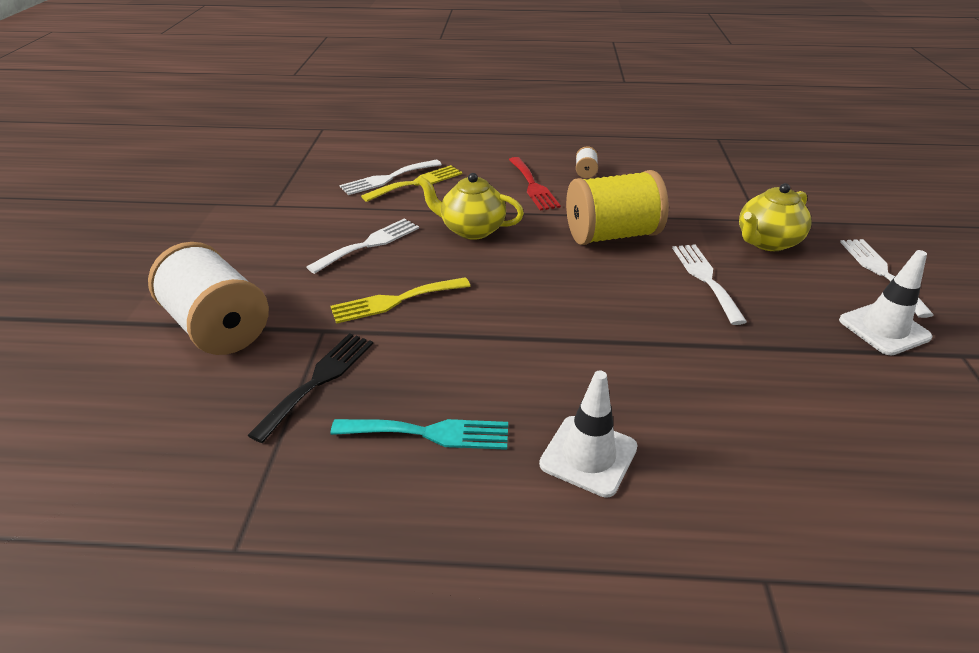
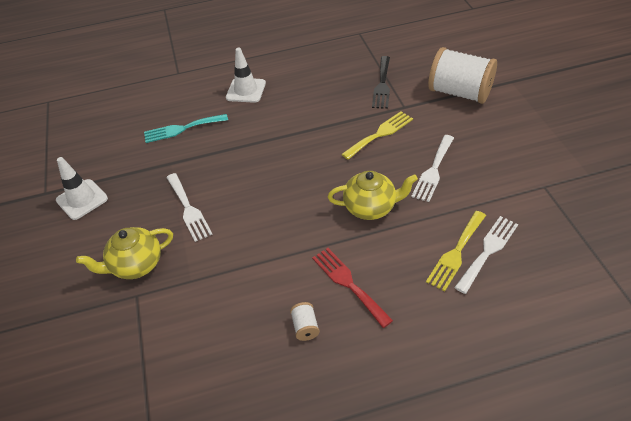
camera: 165 degrees right, 10 degrees up
(429, 433) = (316, 80): turquoise fork -> turquoise fork (182, 129)
(612, 235) = (260, 235): yellow spool -> none
(766, 242) = (136, 265): yellow teapot -> yellow teapot turned 150 degrees counterclockwise
(881, 272) = (58, 254): white fork -> none

